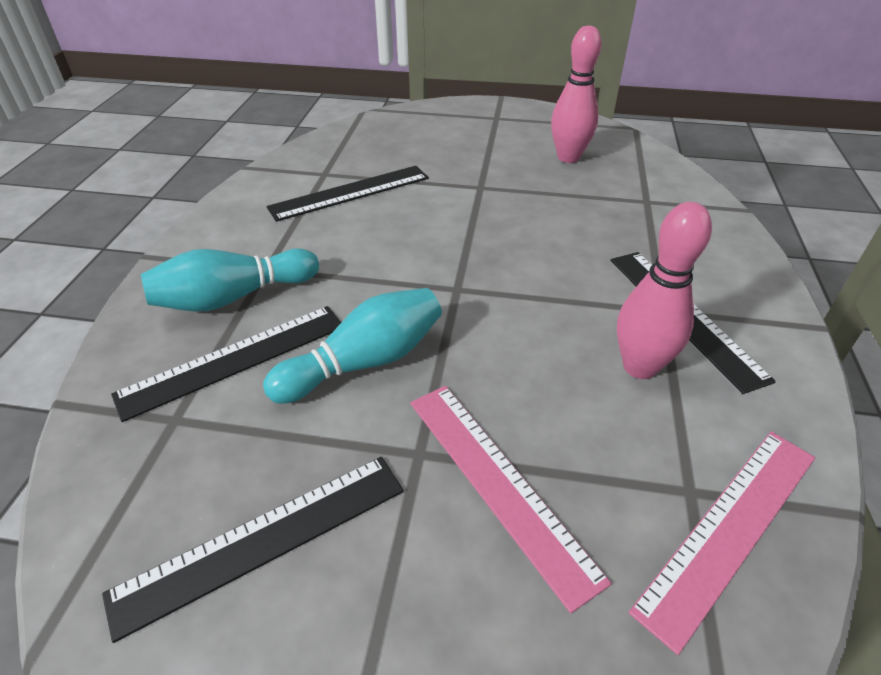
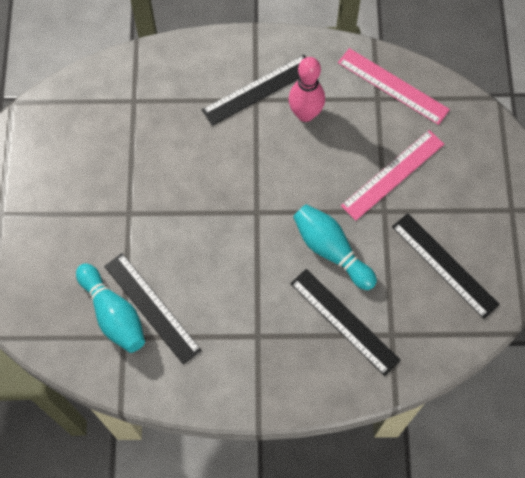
camera: 100 degrees left, 25 degrees up
(233, 297) = (291, 345): turquoise bowling pin -> turquoise bowling pin (113, 314)
(568, 157) = (74, 152): pink bowling pin -> none

